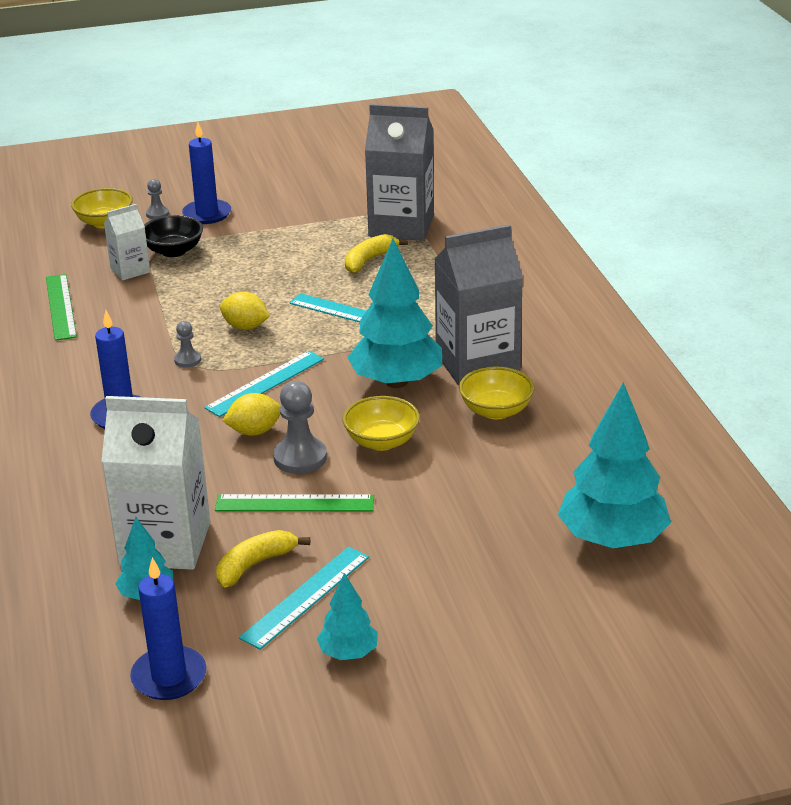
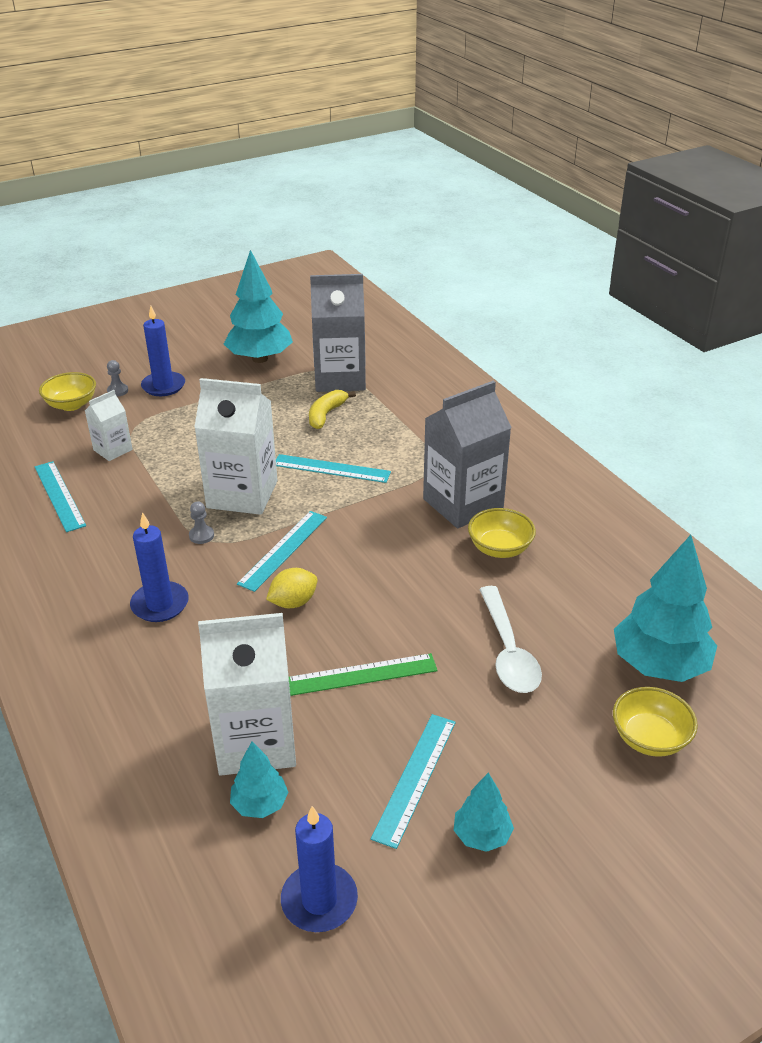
camera: 15 degrees left, 5 degrees up
(60, 306) = (59, 495): green ruler -> turquoise ruler
(173, 251) = (146, 426): black bowl -> none
(245, 327) = (242, 494): yellow lemon -> white carton
(255, 565) = (352, 750): yellow banana -> none
(300, 458) = (347, 624): grey pawn -> none
(381, 441) = (414, 595): yellow bowl -> yellow bowl (649, 738)
(396, 382) = (400, 532): turquoise tree -> turquoise tree (260, 359)
(456, 504) = (508, 651): none -> white spoon

